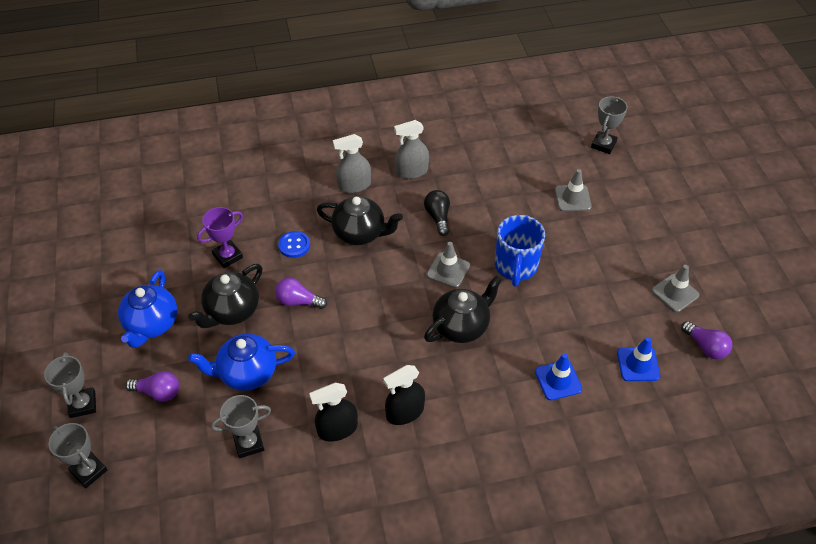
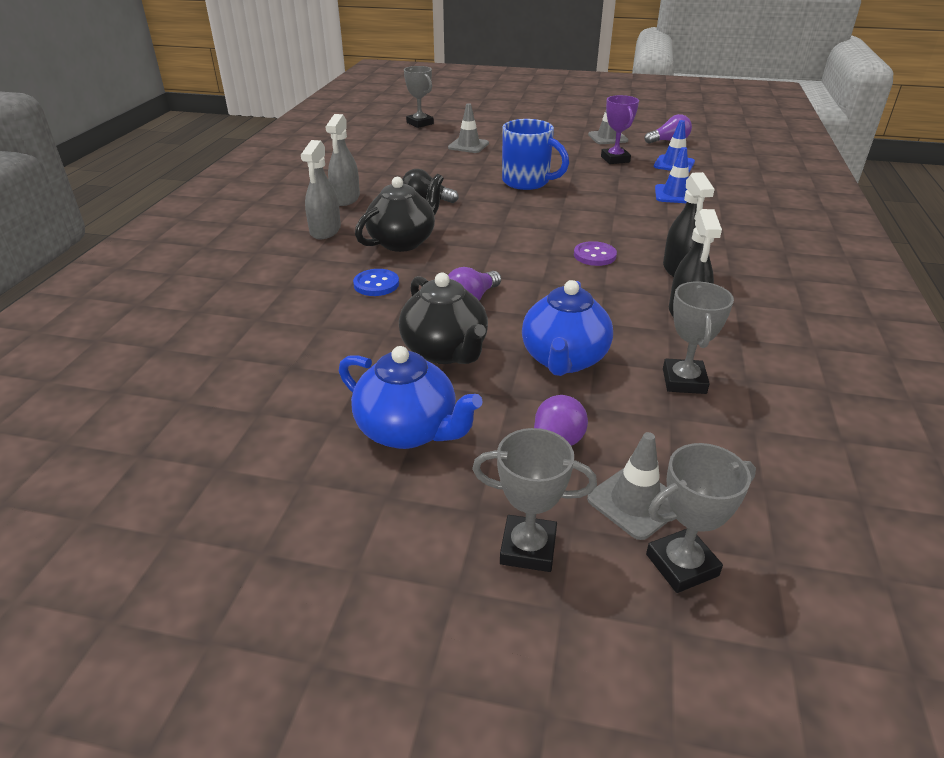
camera: 65 degrees left, 15 degrees down
(228, 256) = (341, 336): purple trophy -> purple trophy (615, 159)
(400, 351) = (594, 255): none -> purple button
(448, 270) = (503, 210): grey traffic cone -> grey traffic cone (635, 502)
(461, 326) = (582, 219): black teapot -> none

